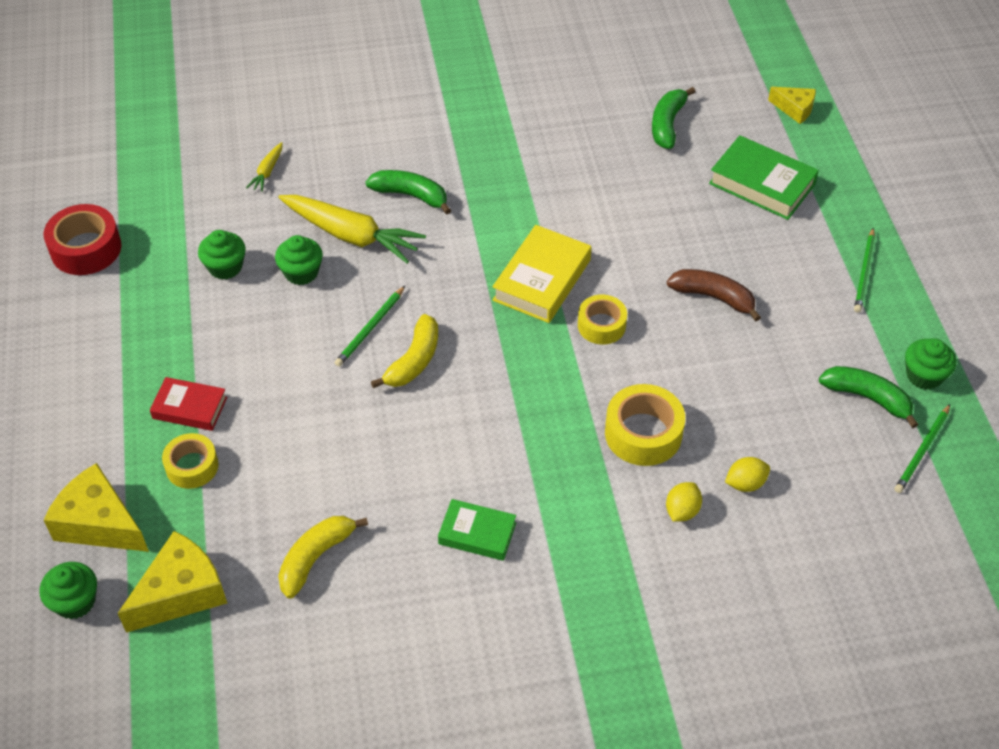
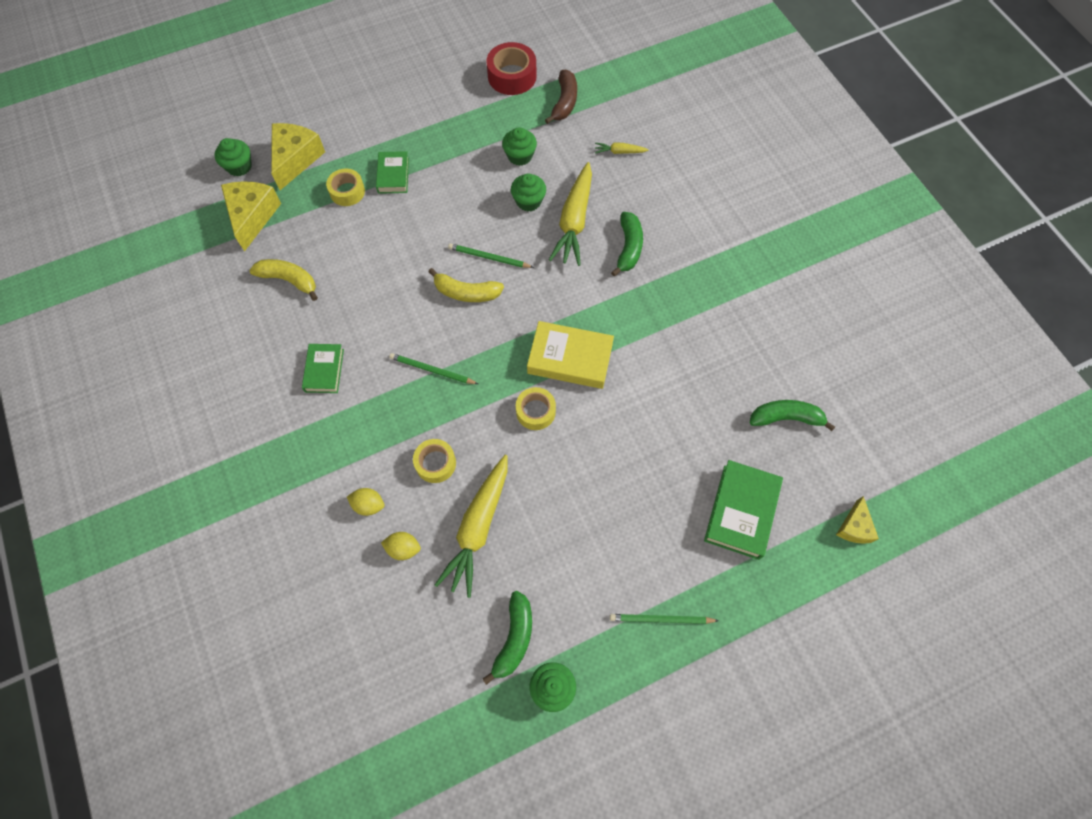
camera: 75 degrees right, 15 degrees up
(181, 593) = (252, 216): yellow cheese -> yellow cheese turned 120 degrees counterclockwise
(190, 408) = (393, 175): red book -> green book
(643, 433) = (435, 463): yellow tape -> yellow tape, size x0.66
(714, 297) = (591, 492): brown banana -> brown banana (564, 102)
(734, 406) = (478, 527): none -> yellow carrot
(745, 483) = (403, 548): yellow lemon -> yellow lemon turned 45 degrees counterclockwise
(922, 451) = (467, 693): green pencil -> green pencil (432, 370)

